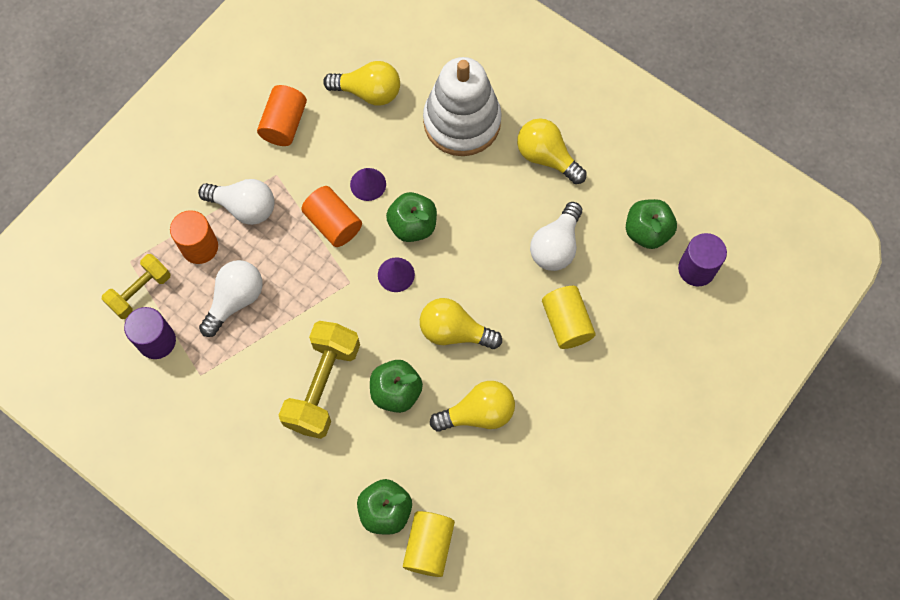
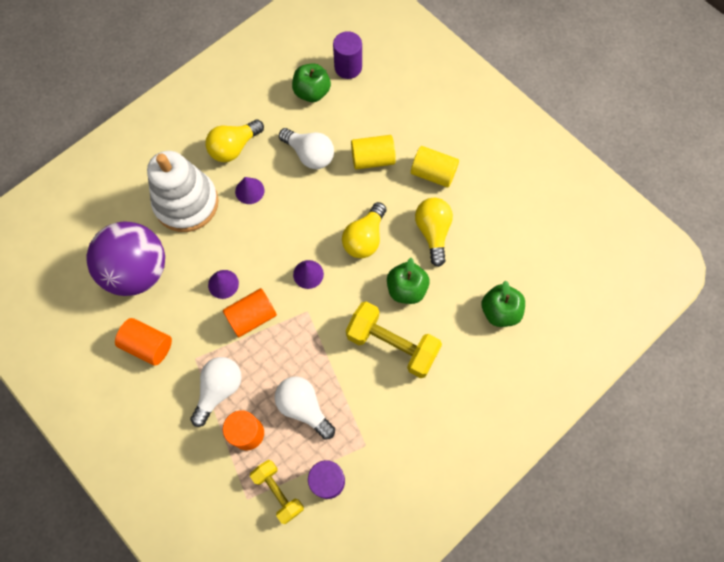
camera: 80 degrees left, 0 degrees up
(368, 92) = (138, 271): yellow light bulb -> purple ball
(412, 225) = (268, 255): green apple -> none
(429, 546) = (530, 284): yellow cylinder -> yellow cylinder (433, 173)
(492, 187) = (249, 191): none -> purple cone

